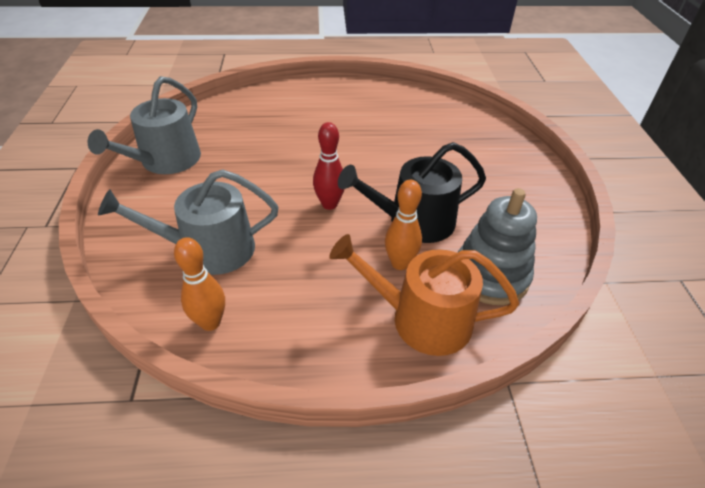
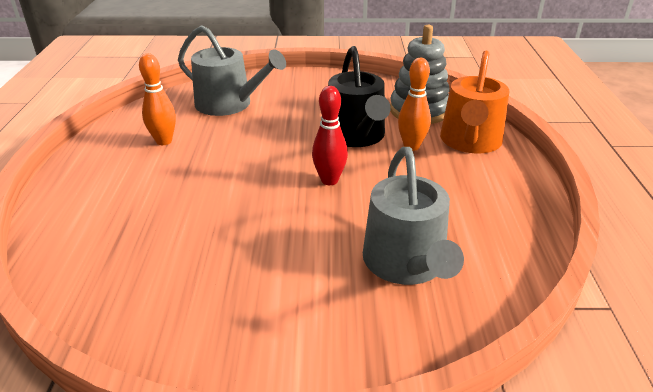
camera: 85 degrees left, 10 degrees down
(166, 161) = (211, 331): grey watering can -> grey watering can (229, 104)
(210, 322) = (509, 253): orange bowling pin -> orange bowling pin (164, 141)

